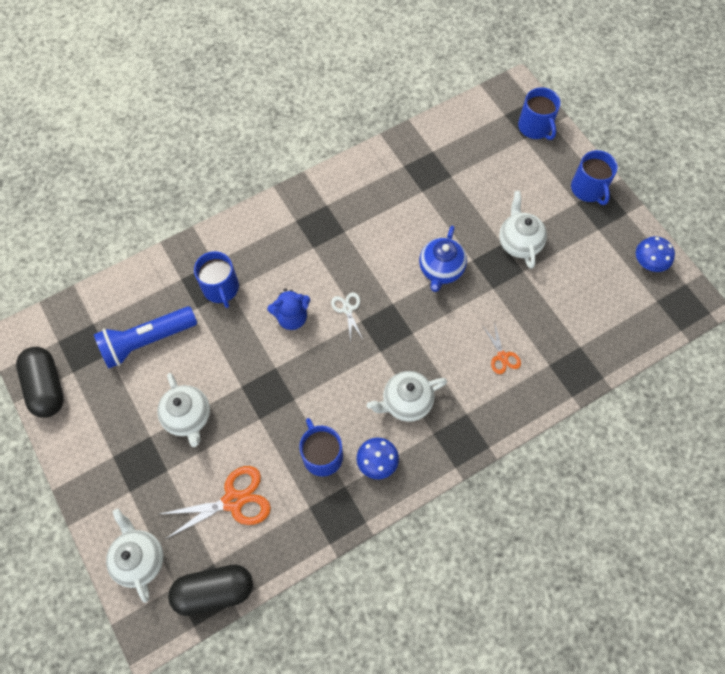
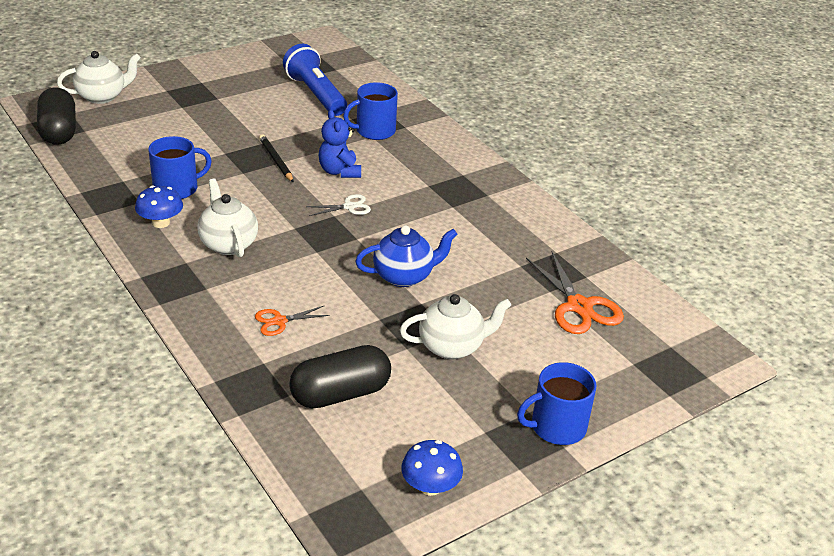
camera: 85 degrees right, 30 degrees down
(46, 387) = (273, 52): black capsule -> black capsule (340, 394)
(188, 417) = (233, 116): white teapot -> none
(233, 501) = (142, 140): orange scissors -> orange scissors (579, 306)
(273, 372) = (276, 160): none -> black pencil
(440, 270) = (404, 276): blue teapot -> blue teapot turned 150 degrees clockwise
(535, 127) = (657, 376): blue mug -> none

